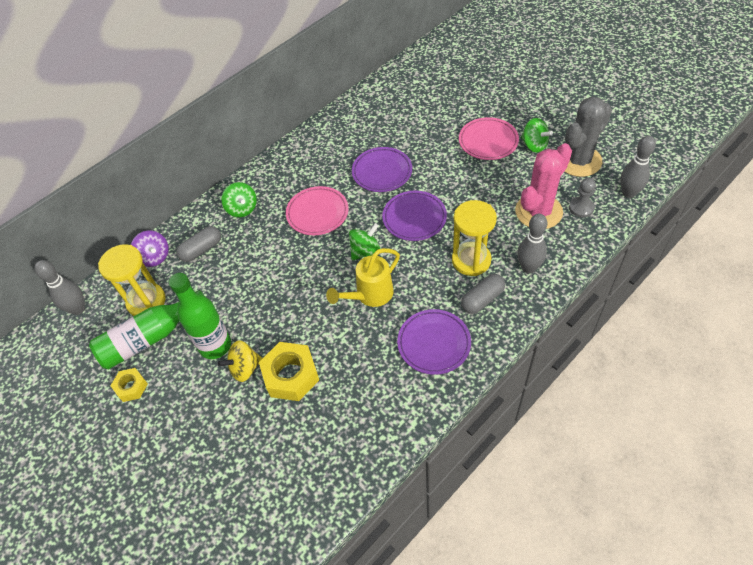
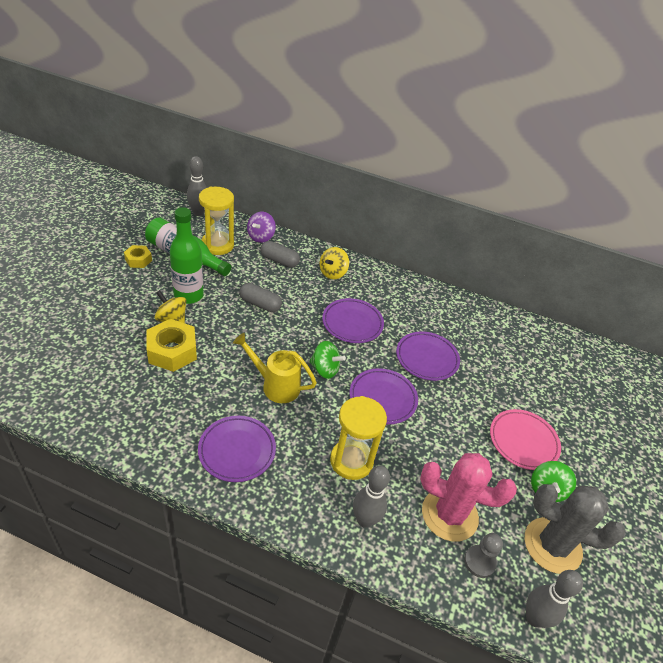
camera: 55 degrees right, 10 degrees down
(242, 209) = (333, 273): green spinning top -> yellow spinning top
(317, 213) = (352, 323): pink plate -> purple plate
(482, 299) = (305, 482): grey capsule -> grey capsule (260, 304)

